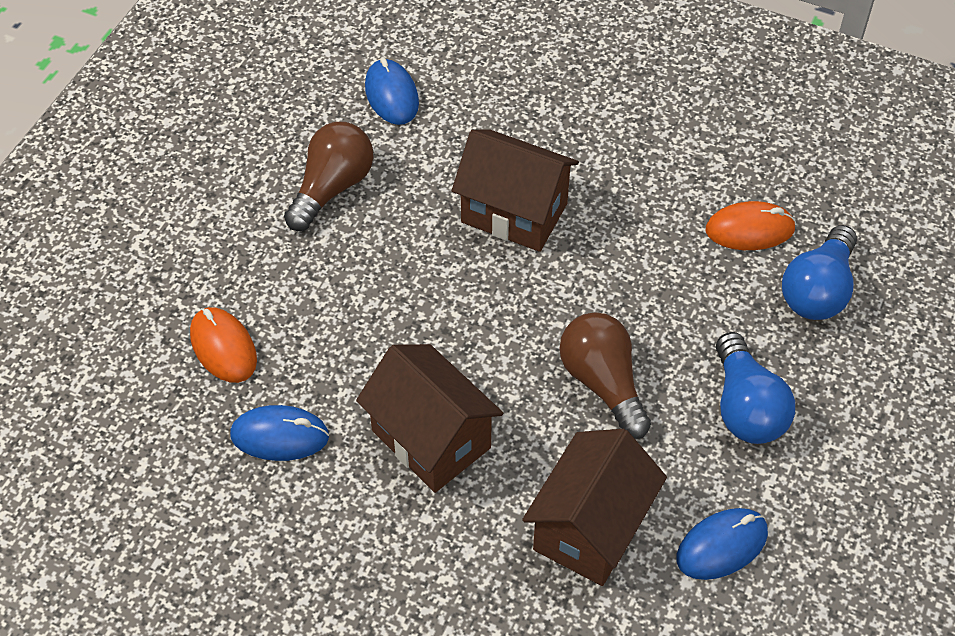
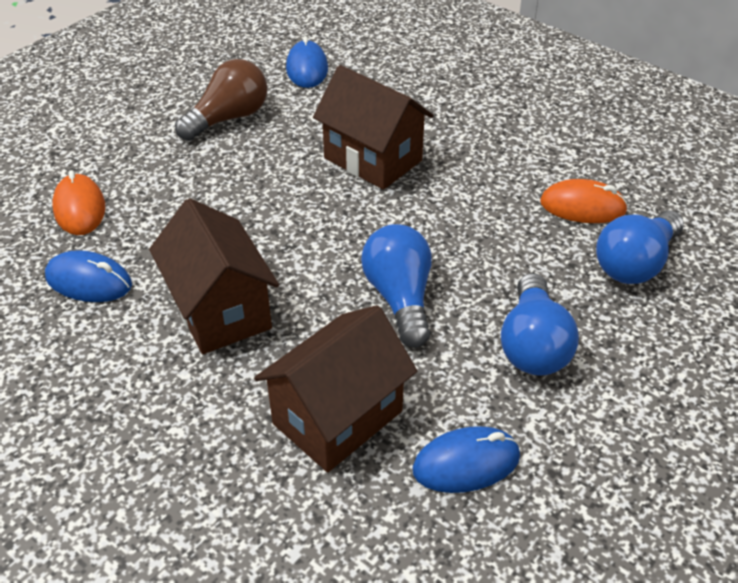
camera: 15 degrees right, 10 degrees down
(603, 383) = (400, 298): brown light bulb -> blue light bulb

